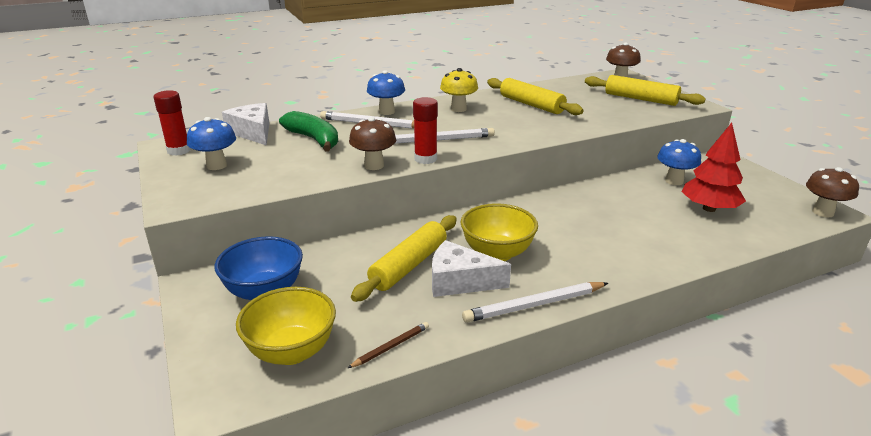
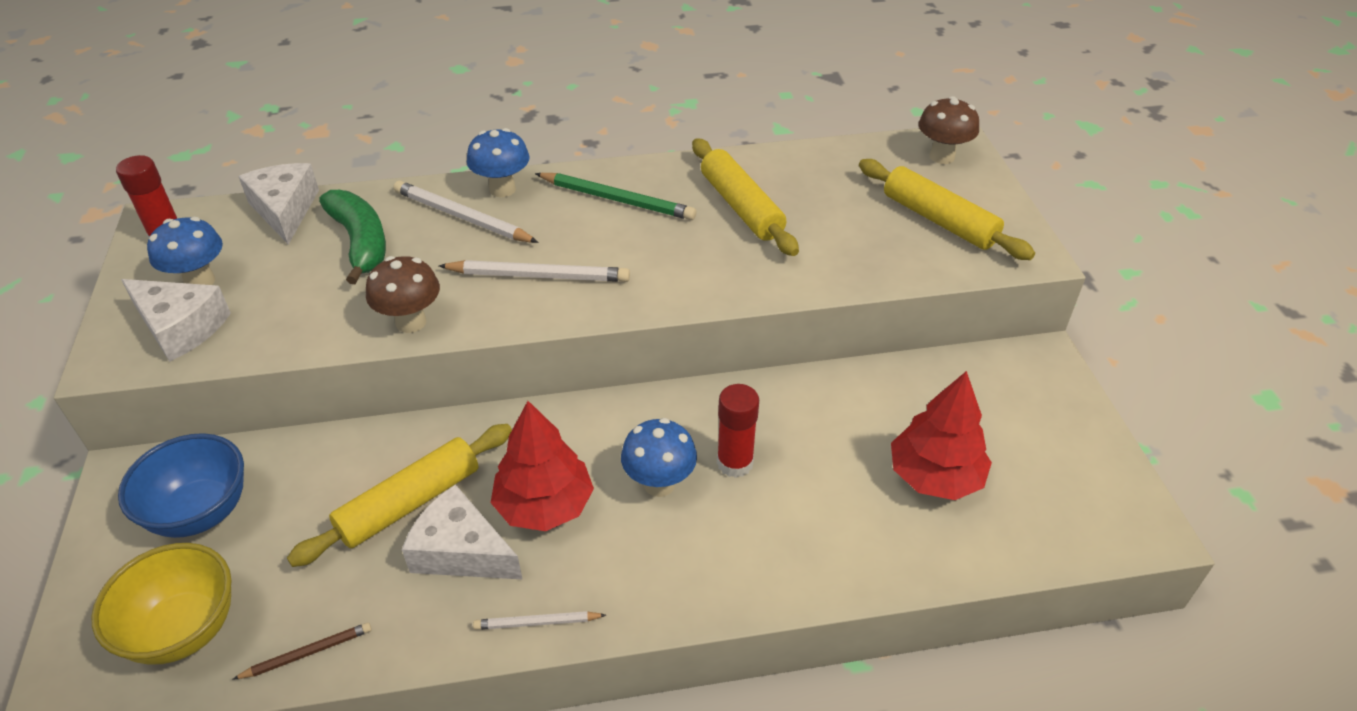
camera: 15 degrees right, 15 degrees up
(218, 185) = (181, 327): none -> white cheese
(425, 159) = (493, 320): red glue stick -> red glue stick (735, 463)
(458, 109) = (617, 200): yellow mushroom -> green pencil
(497, 253) = (544, 506): yellow bowl -> red tree
(534, 305) = (537, 622): white pencil -> white pencil, size x0.56
(674, 181) = (920, 399): blue mushroom -> blue mushroom (659, 484)
(823, 212) = (1126, 526): brown mushroom -> none

